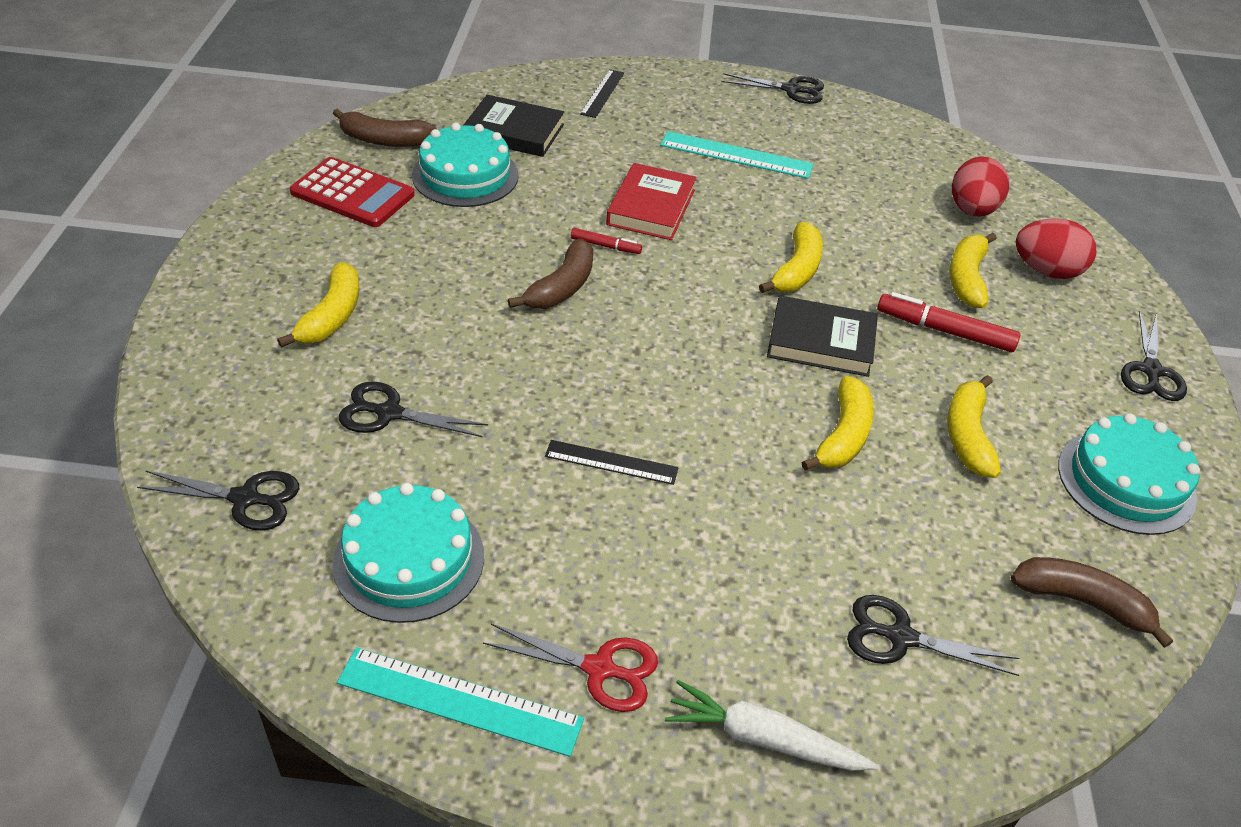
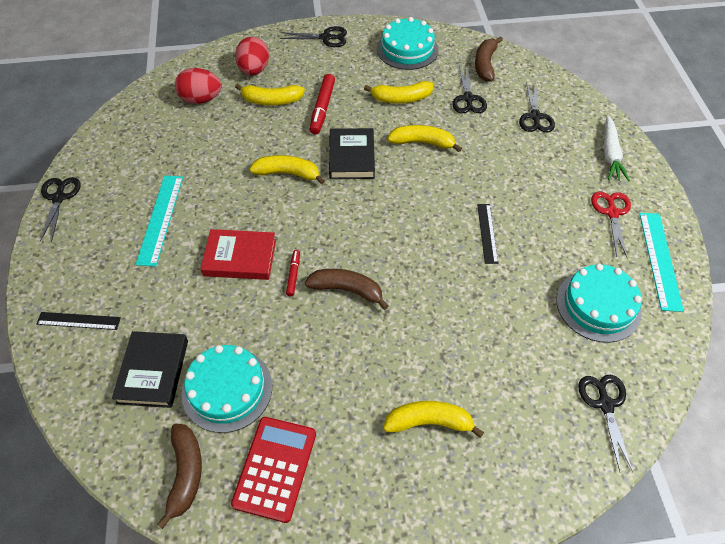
camera: 100 degrees left, 10 degrees up
(389, 413) = (502, 352): black scissors -> black scissors (468, 98)

